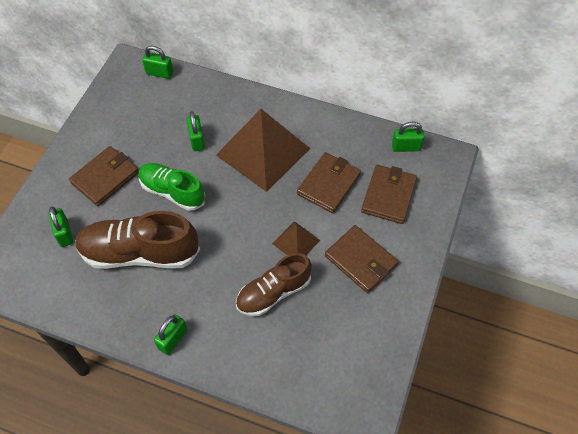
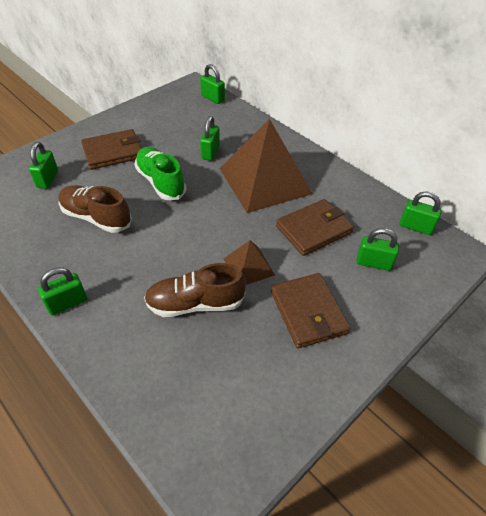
camera: 25 degrees right, 10 degrees down
(140, 253) = (96, 217): brown shoe -> brown shoe, size x0.66
(388, 195) = (373, 263): brown wallet -> green padlock

